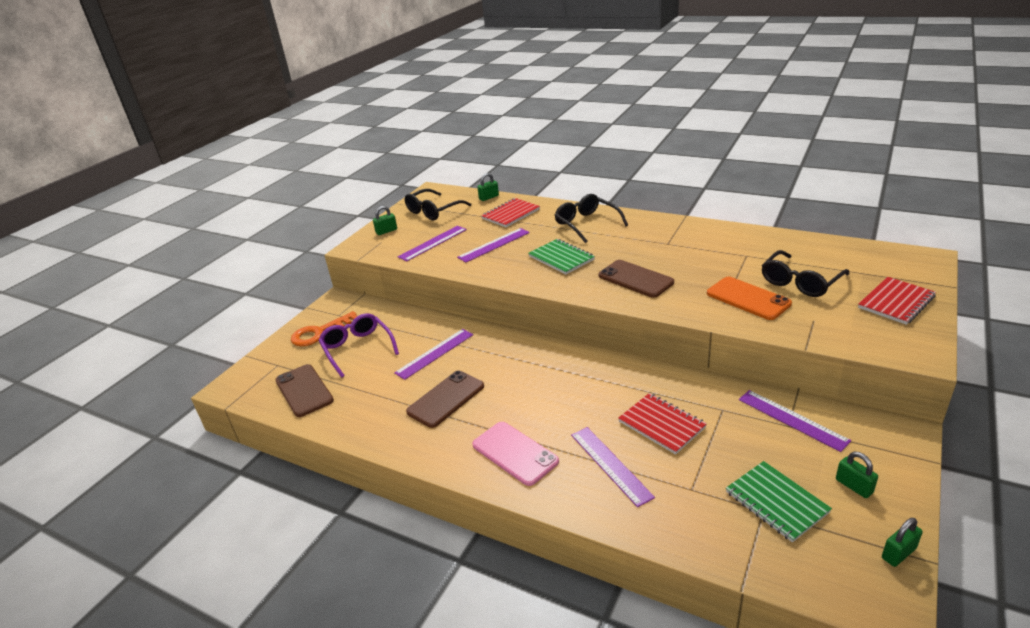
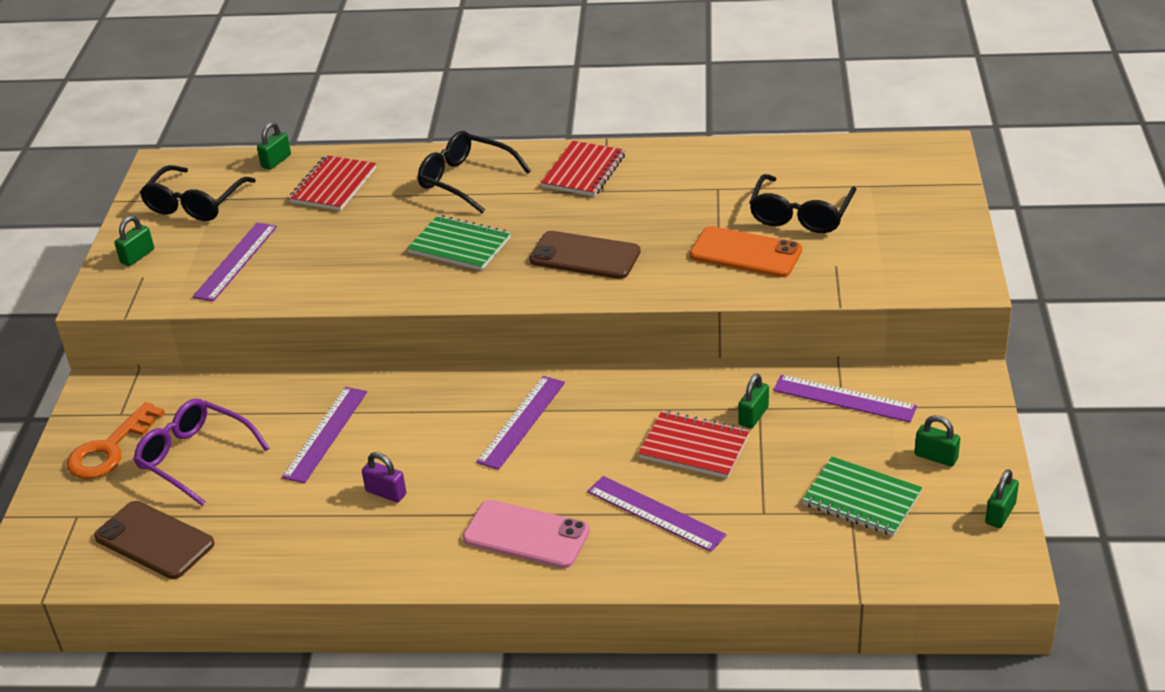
camera: 25 degrees left, 5 degrees up
(446, 399) = (386, 493): brown phone -> purple padlock
(494, 245) = (340, 244): purple ruler -> purple ruler (521, 422)
(715, 414) = (753, 416): none -> green padlock
(896, 302) = (921, 219): red notebook -> red notebook (584, 171)

